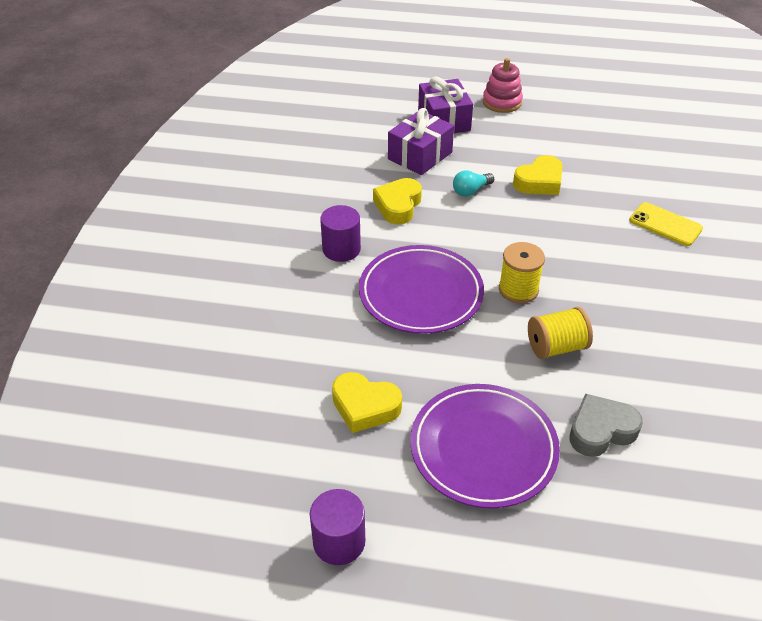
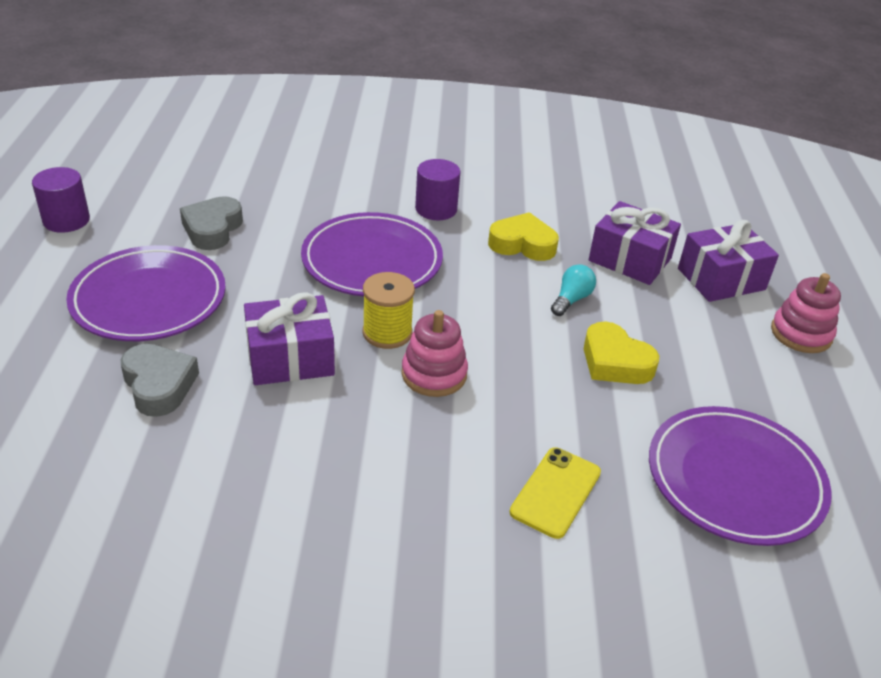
camera: 80 degrees right, 5 degrees down
(365, 406) = (212, 229): yellow heart -> grey heart
(471, 191) = (571, 299): turquoise light bulb -> turquoise light bulb turned 75 degrees clockwise
(556, 347) = (290, 358): yellow spool -> purple gift
(564, 268) = (434, 374): none -> pink stacking toy
(638, 155) = (734, 480): none -> purple plate

